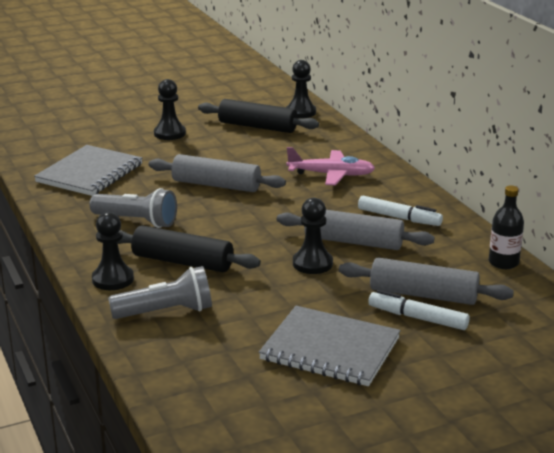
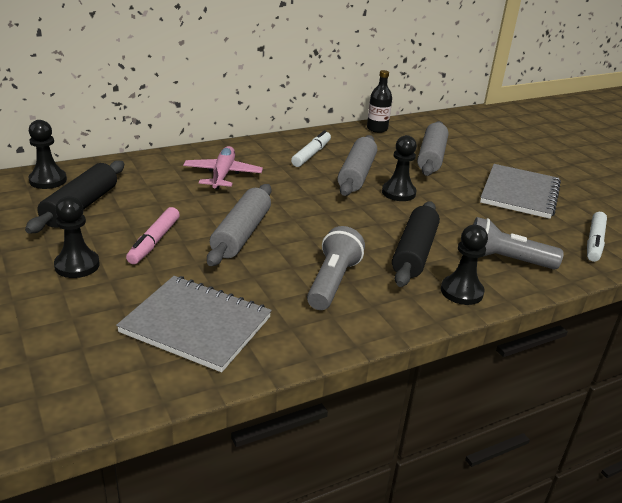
camera: 95 degrees left, 5 degrees up
(166, 312) = (505, 260): grey flashlight -> grey flashlight turned 60 degrees counterclockwise
(203, 154) = (154, 242): none -> pink marker
(417, 318) = (463, 162): white marker -> white marker (594, 242)

